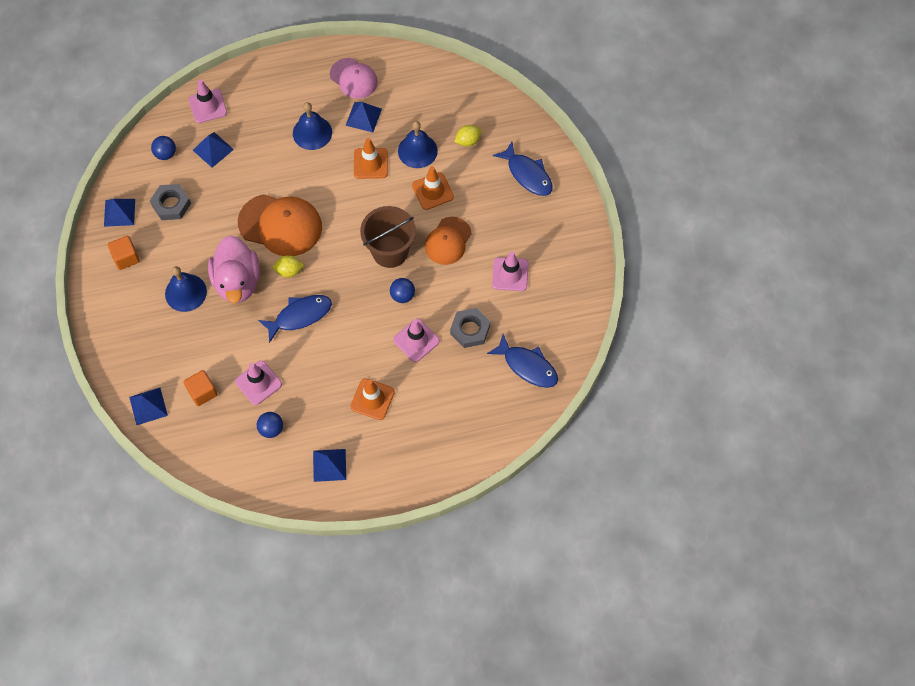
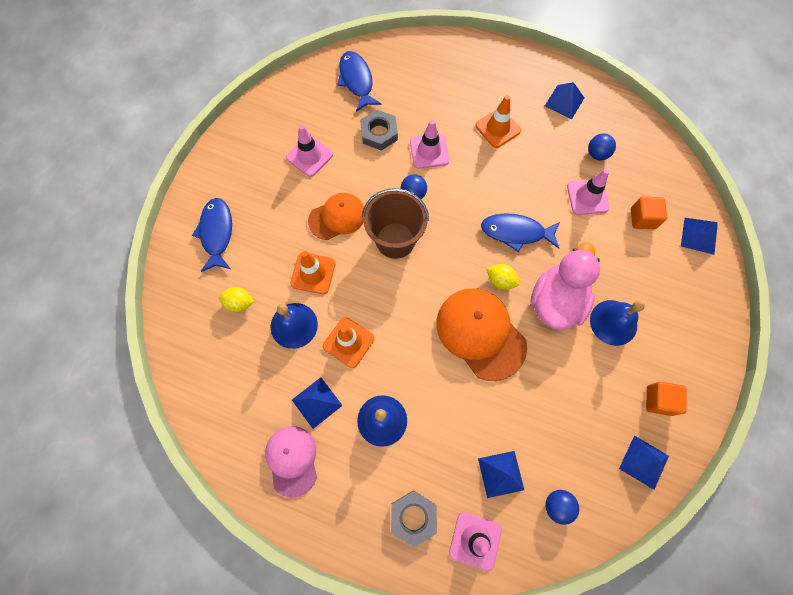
camera: 145 degrees left, 5 degrees up
(171, 204) = (581, 433): grey nut -> grey nut (413, 517)

